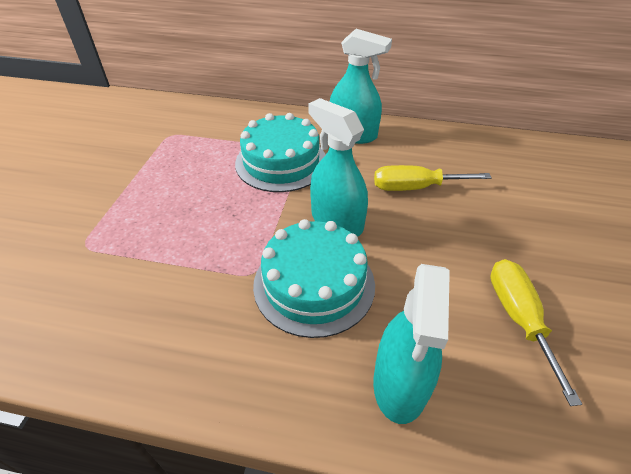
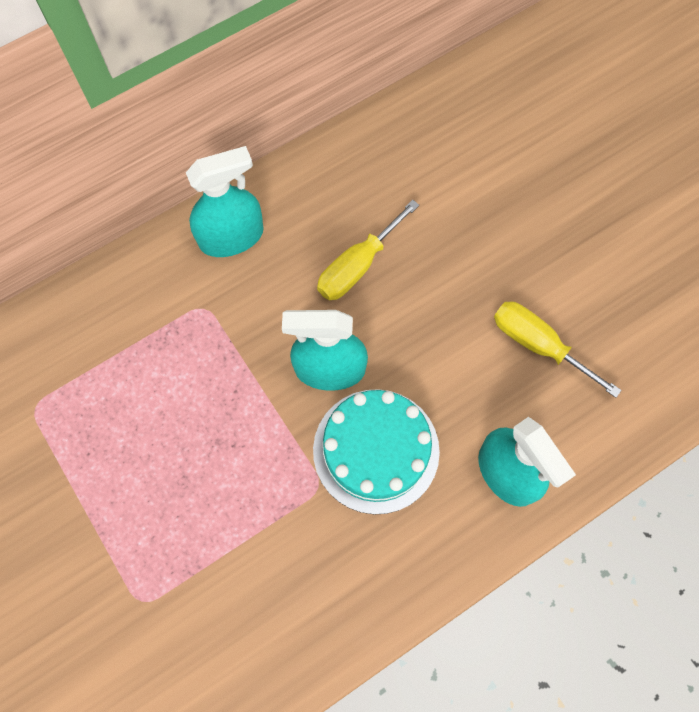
camera: 45 degrees left, 25 degrees up
(281, 162) = (202, 341): turquoise cake -> none

